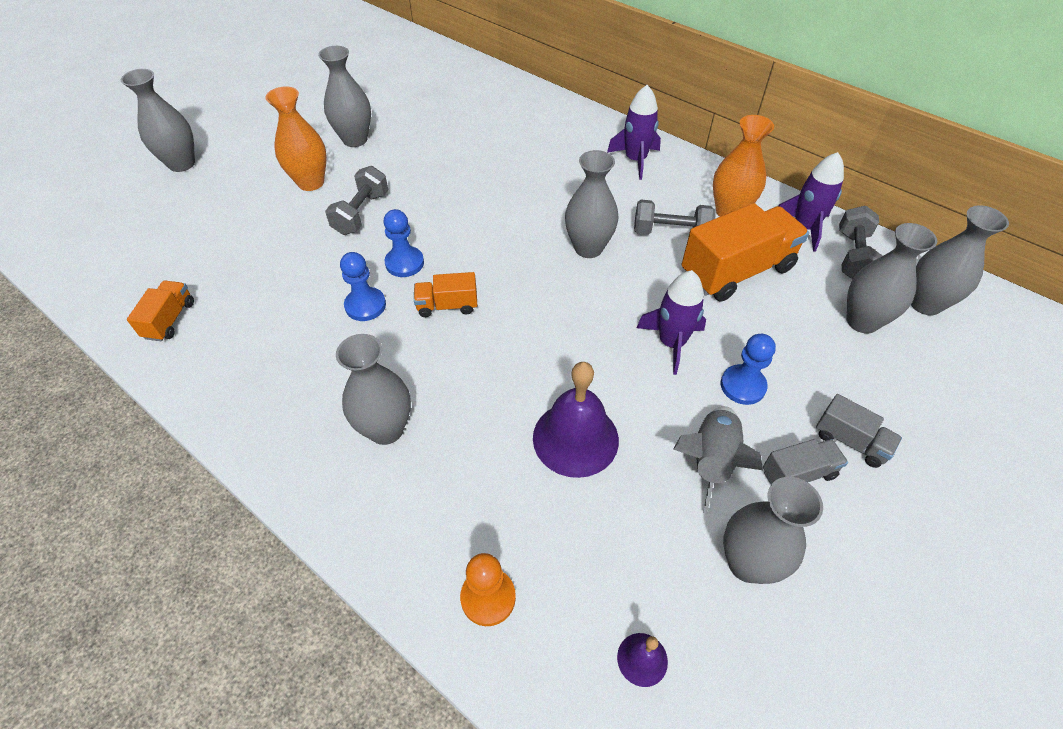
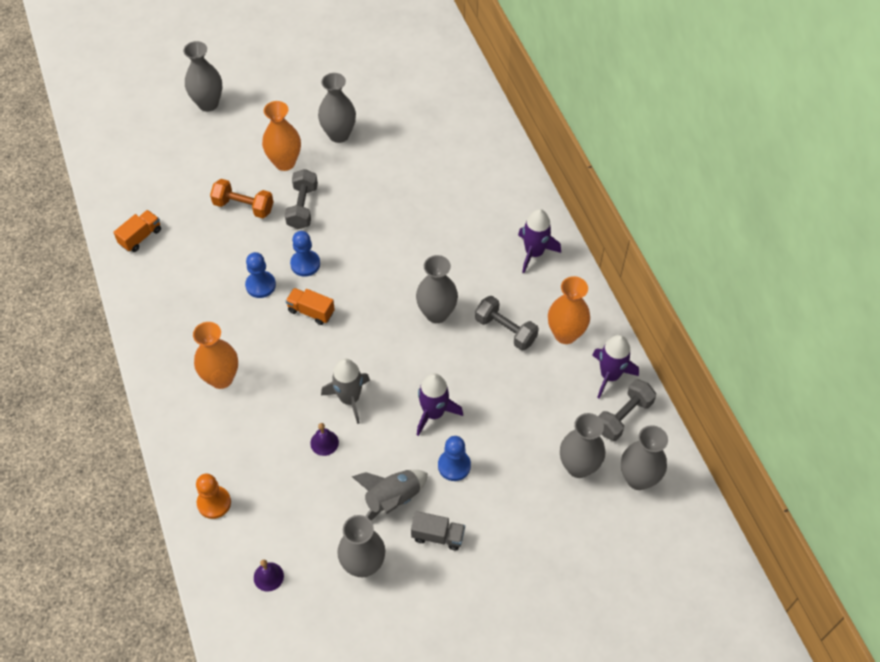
camera: 30 degrees right, 5 degrees up
(289, 238) = (243, 206): none -> orange dumbbell
(361, 213) = (302, 207): grey dumbbell -> grey dumbbell turned 45 degrees counterclockwise
(386, 429) = (221, 378): grey vase -> orange vase
(565, 374) = (349, 399): none -> grey rocket
(575, 438) = (324, 442): purple bell -> purple bell, size x0.48
(736, 271) = (525, 384): orange truck -> none
(850, 441) = (489, 536): grey truck -> none

